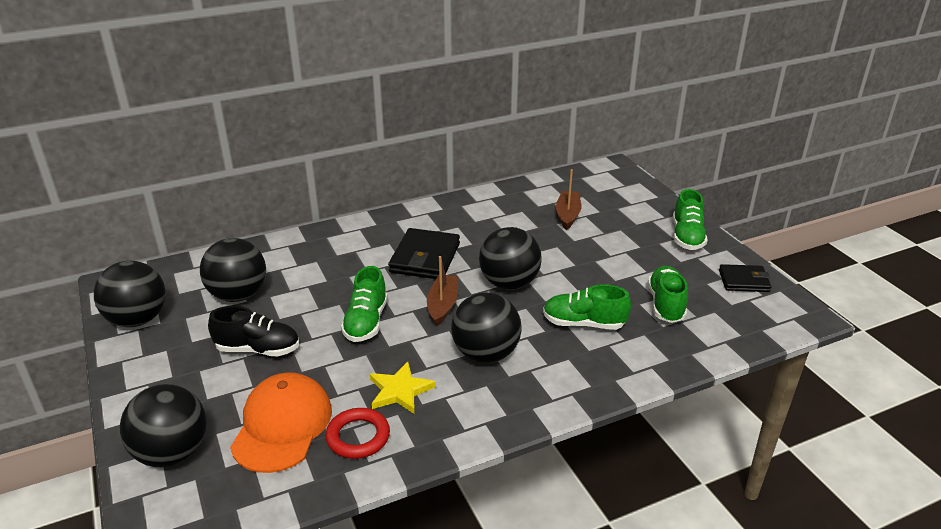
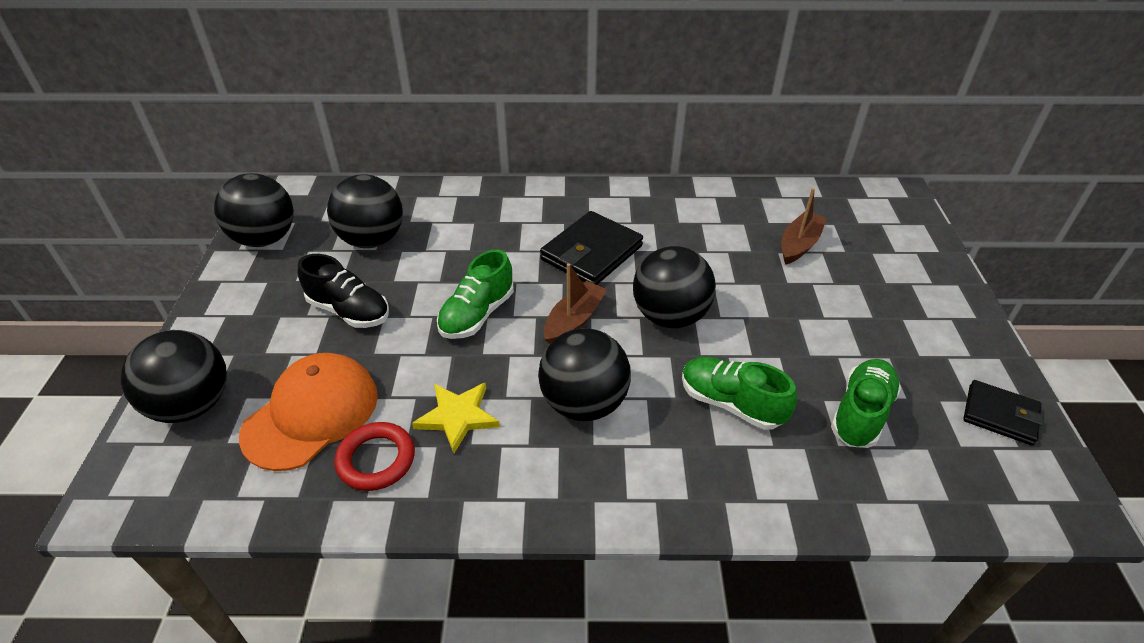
camera: 25 degrees right, 10 degrees up
(687, 237) = (949, 321): green shoe -> none

